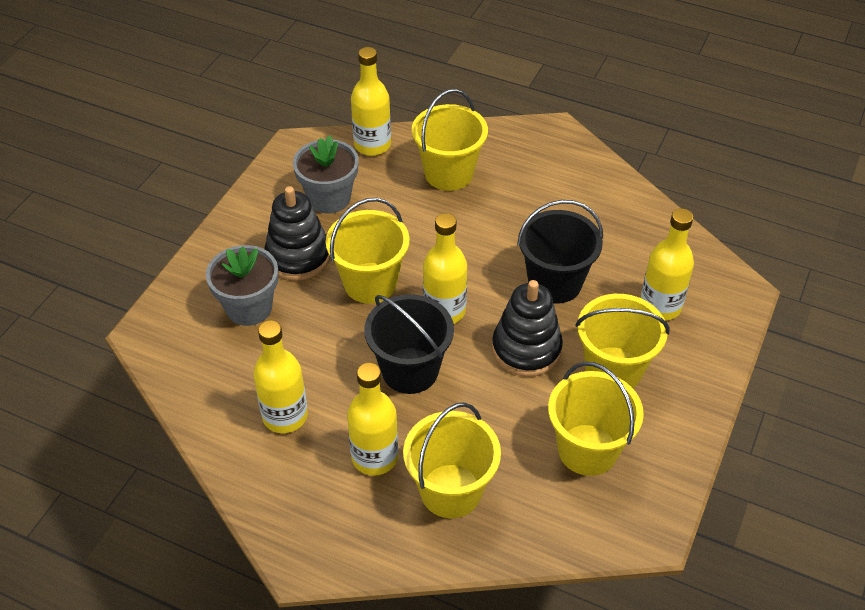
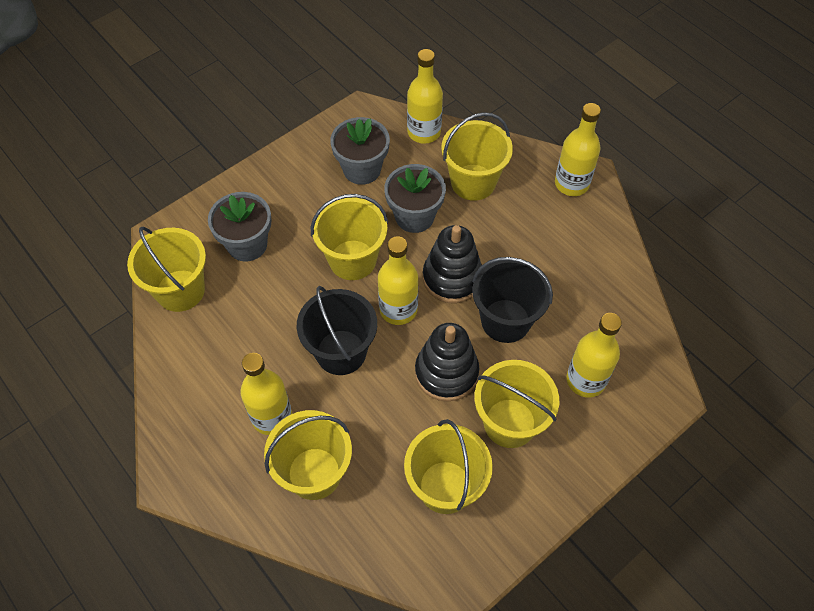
camera: 25 degrees right, 10 degrees up
(201, 376) = (180, 290): none -> yellow bucket
(285, 416) = (224, 351): yellow bottle -> yellow bottle (571, 184)
(298, 256) = (309, 214): black stacking toy -> black stacking toy (452, 278)
(409, 223) = (414, 216): none -> grey flower pot

